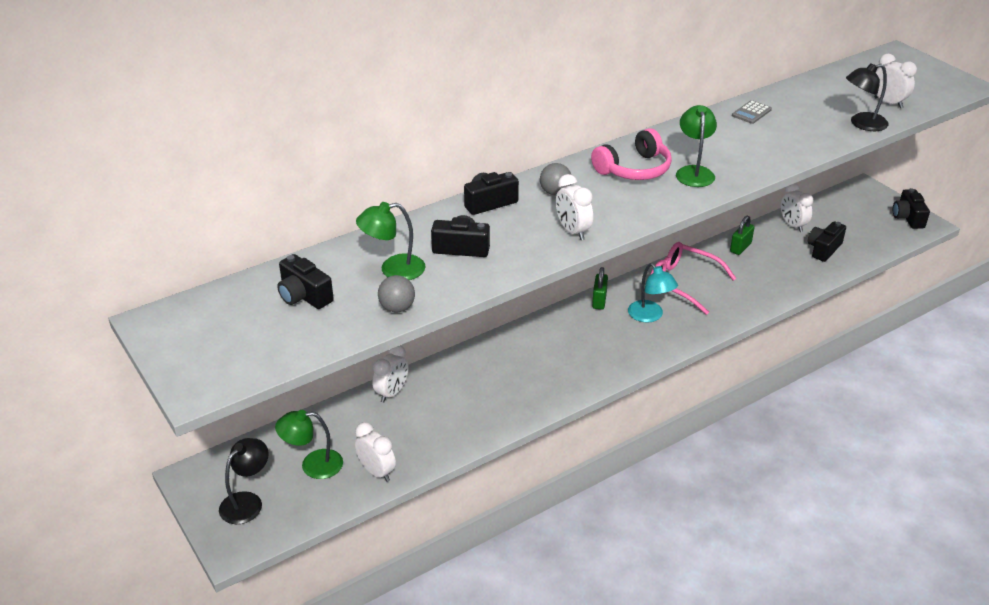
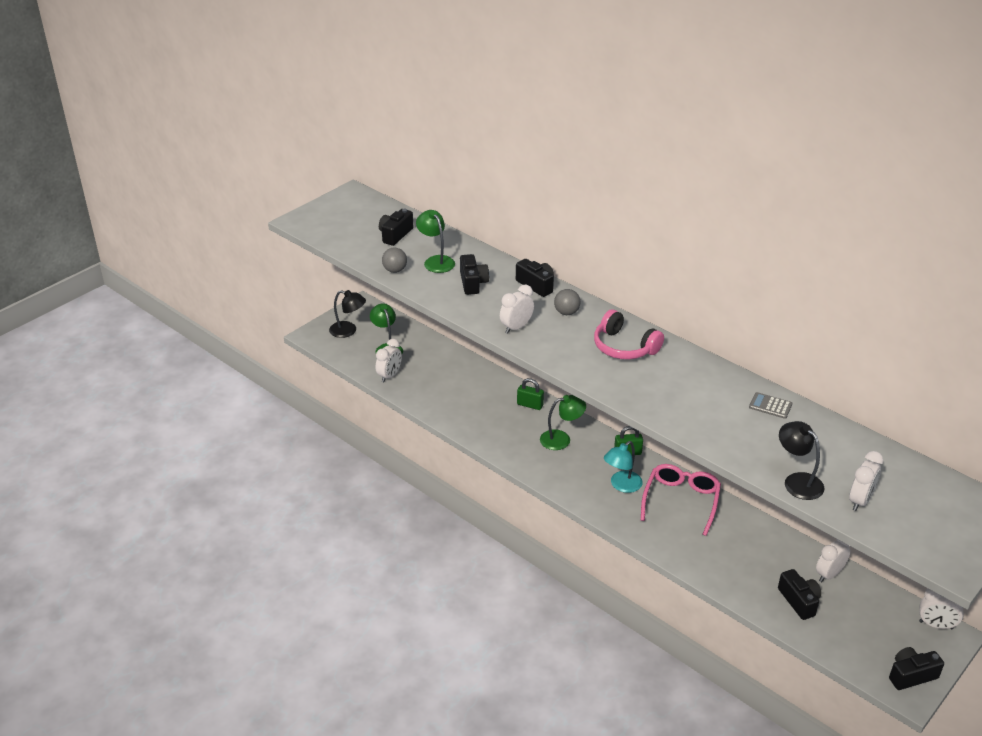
camera: 75 degrees right, 0 degrees up
(392, 393) = (468, 366): white clock -> white clock (935, 625)
(694, 172) = (638, 379): green lamp -> green lamp (561, 439)
(740, 247) = (763, 537): green padlock -> green padlock (530, 405)
(823, 249) = (799, 601): black camera -> black camera turned 45 degrees clockwise

